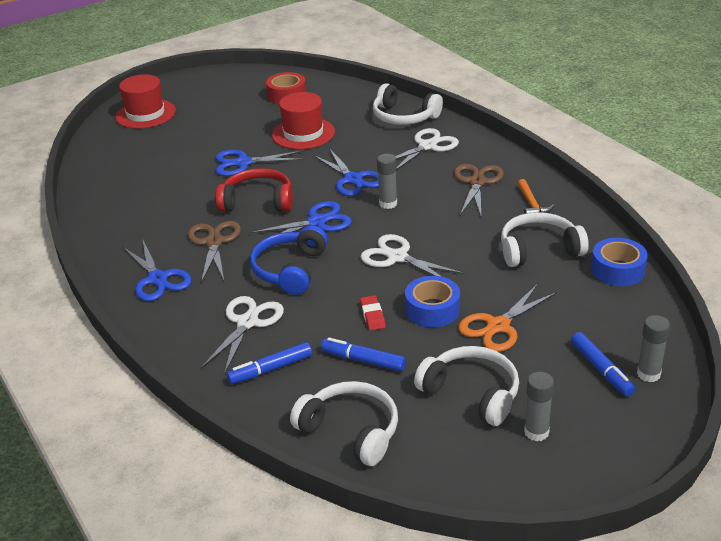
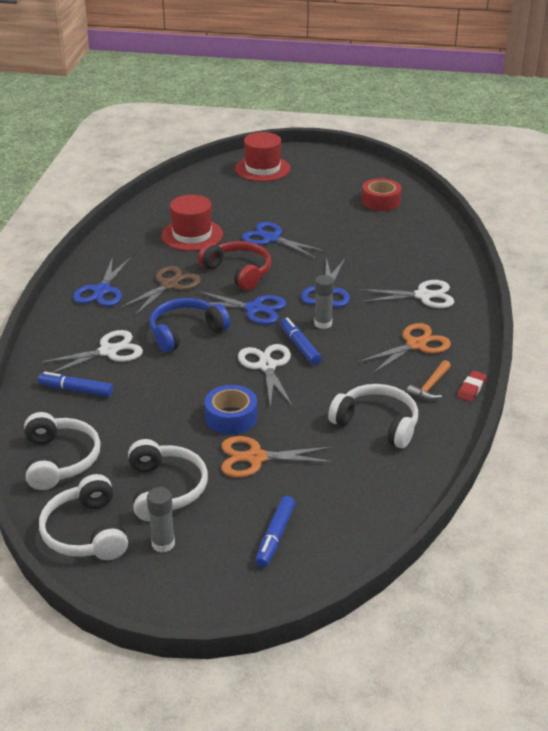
camera: 40 degrees right, 0 degrees up
(303, 133) = (346, 237): red hat -> red hat (192, 235)
(363, 360) = (135, 421): blue marker -> blue marker (300, 346)
(372, 315) = (187, 396): red eraser -> red eraser (471, 388)
(404, 117) = (443, 263): white headphones -> white headphones (86, 532)
(477, 182) = (416, 345): brown scissors -> orange scissors
(617, 270) = (412, 477): blue tape -> none
(648, 374) = (303, 564): grey glue stick -> none

